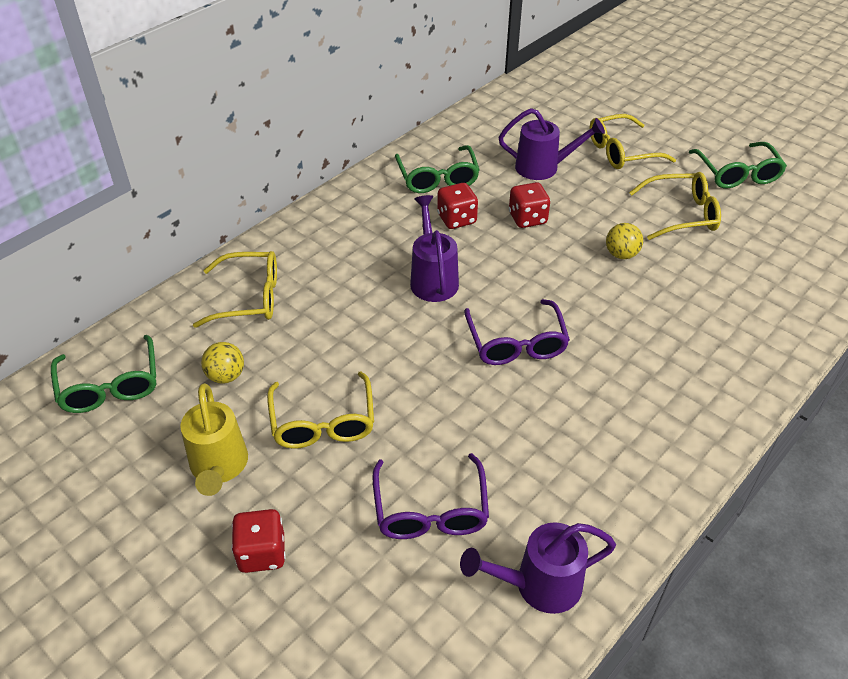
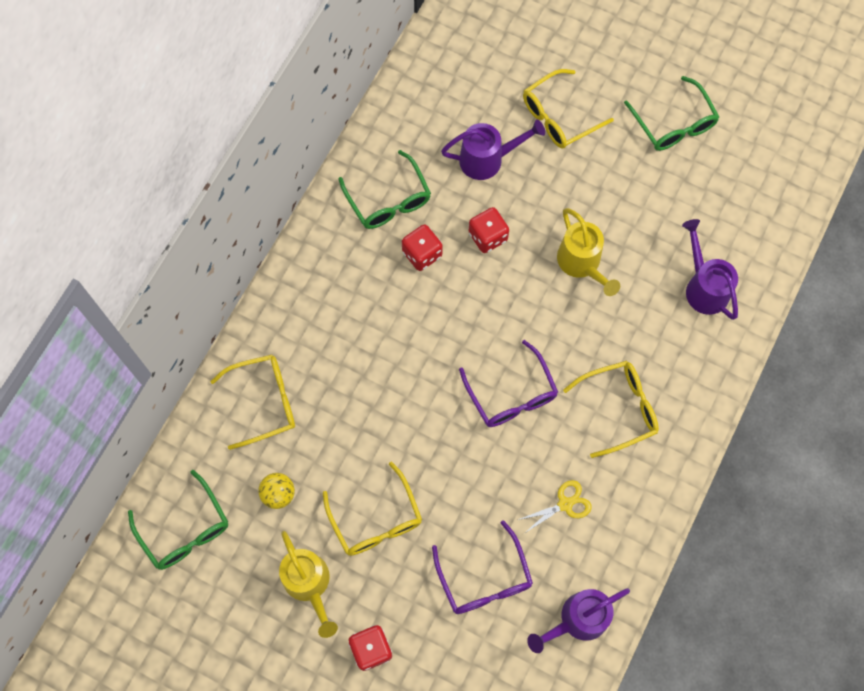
camera: 15 degrees left, 25 degrees up
(433, 278) = (421, 337): purple watering can -> purple watering can (704, 287)
(552, 456) = (565, 504): none -> yellow scissors
(621, 254) = (582, 264): yellow ball -> yellow watering can
(682, 214) = (628, 195): yellow glasses -> yellow glasses (619, 408)

